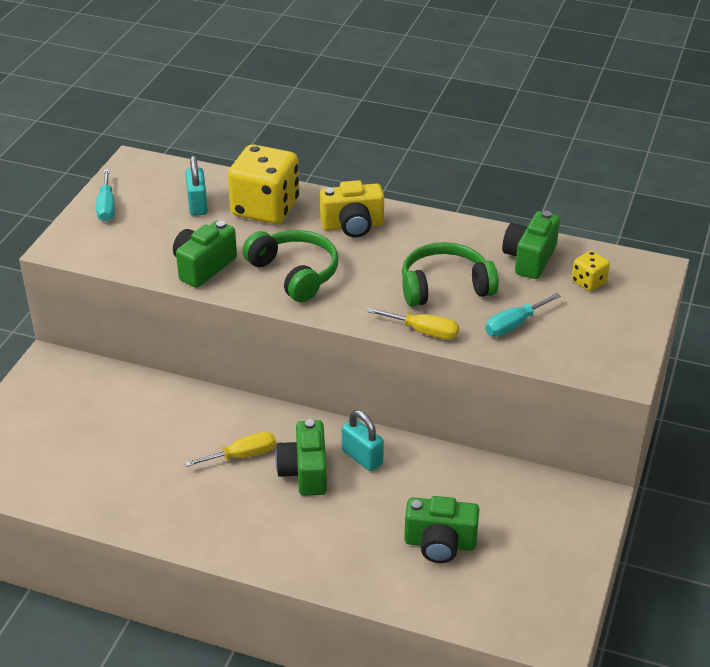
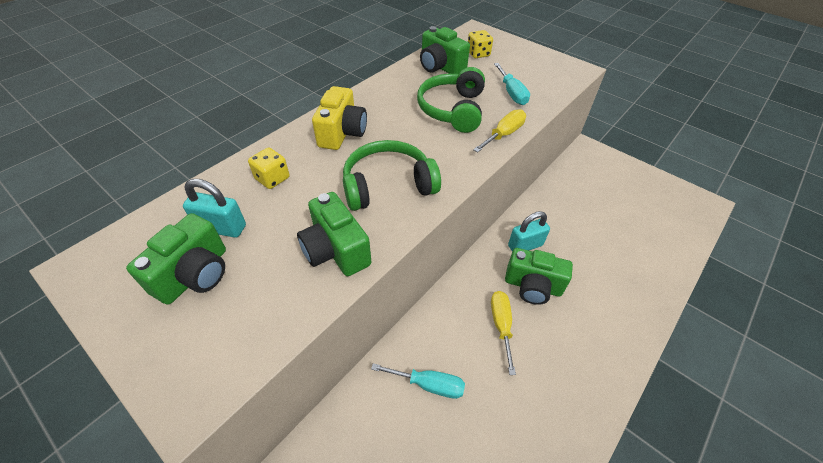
camera: 70 degrees left, 10 degrees up
(106, 207) = (146, 318): turquoise screwdriver -> turquoise screwdriver (429, 384)
(265, 208) = (272, 178): yellow dice -> yellow dice, size x0.45
(440, 544) = (620, 230): green camera -> green camera (195, 275)

